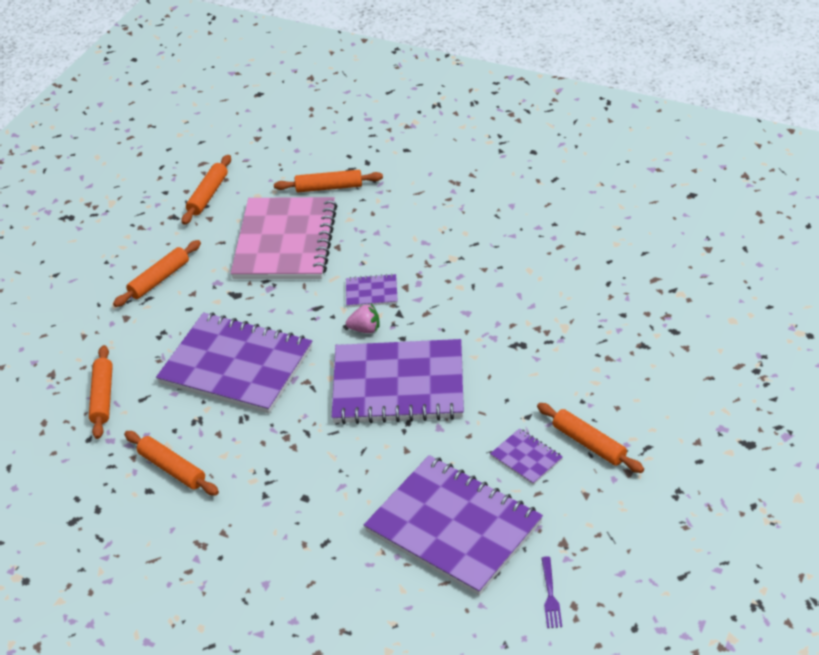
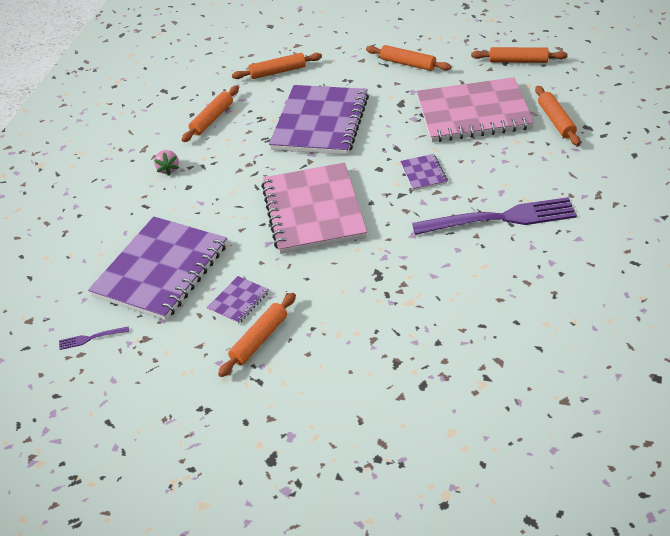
camera: 80 degrees right, 0 degrees up
(365, 329) = (376, 179): pink strawberry -> pink strawberry (168, 169)
(398, 385) = (313, 211): purple notebook -> pink notebook
(465, 249) = (500, 218): none -> purple fork

